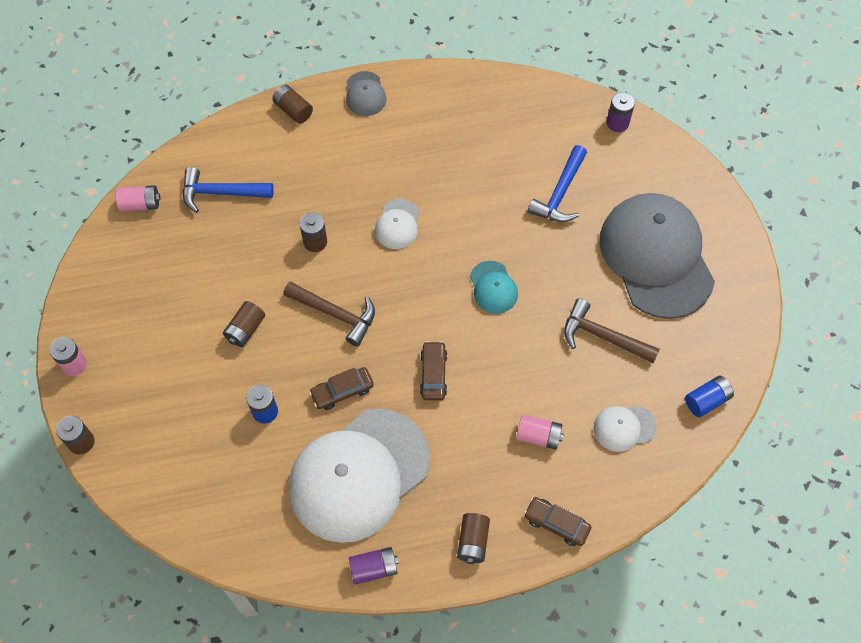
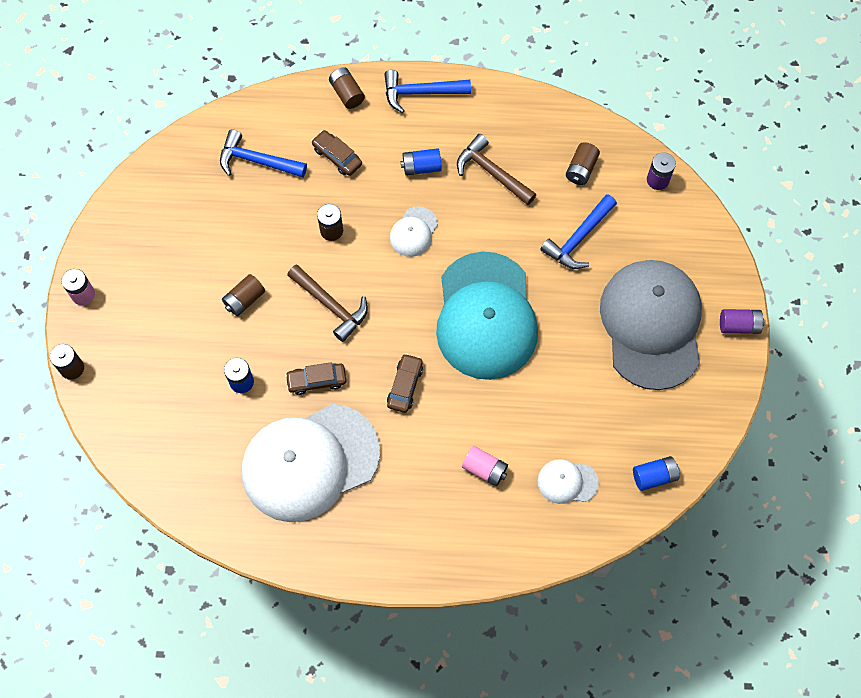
camera: 15 degrees right, 5 degrees up
(140, 204) = (180, 154): pink battery -> none
(365, 94) = (420, 92): grey cap -> blue hammer
(374, 568) = (299, 551): purple battery -> purple battery (739, 326)
(387, 162) = (421, 167): none -> blue battery
(473, 542) = (395, 550): brown battery -> brown battery (581, 169)
(493, 287) = (486, 316): turquoise cap -> turquoise cap, size x2.35
(556, 523) = (476, 554): brown car -> brown car (337, 156)
(602, 336) = (575, 389): brown hammer -> brown hammer (491, 172)

